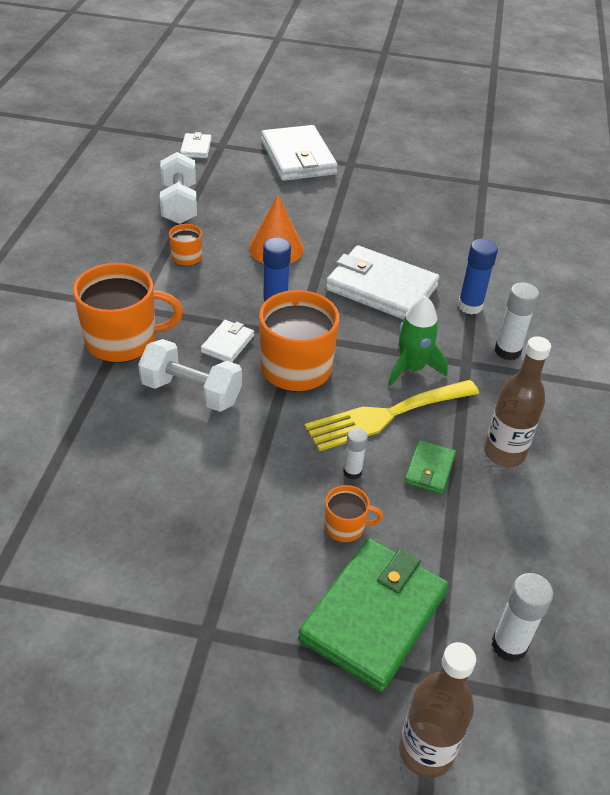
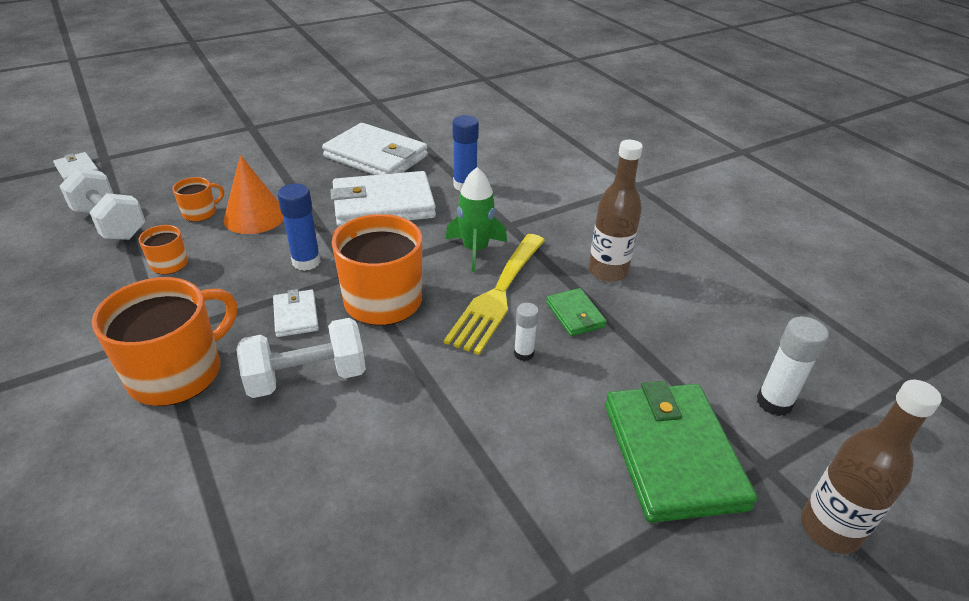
camera: 40 degrees left, 5 degrees down
(298, 158) = (196, 140): white wallet -> white wallet (376, 156)
(345, 526) = (569, 400): orange mug -> orange mug (200, 213)
(507, 351) = (526, 202): white glue stick -> none

